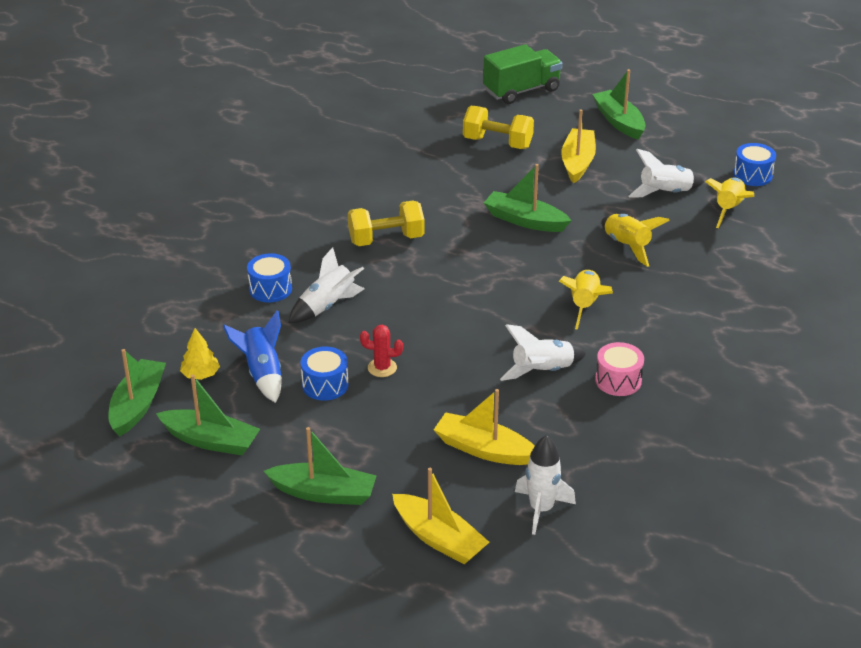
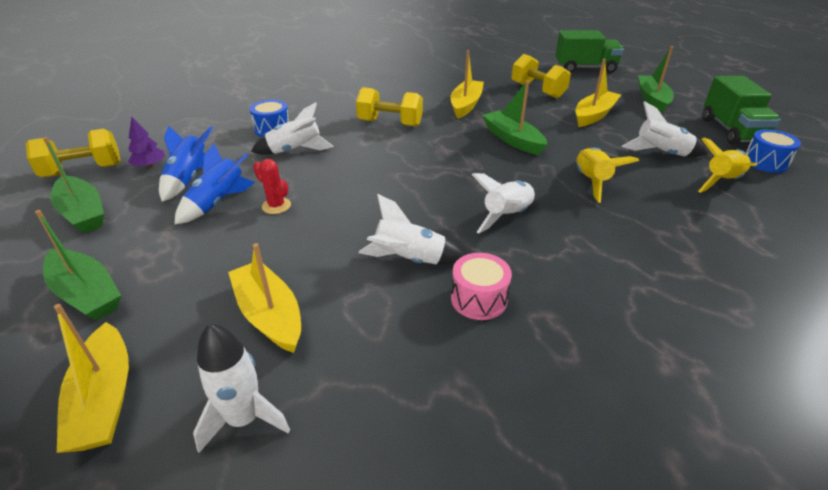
camera: 30 degrees right, 0 degrees up
(137, 405) = (83, 170): green boat -> yellow dumbbell
(200, 375) = (150, 166): yellow tree -> purple tree
(325, 385) = (218, 203): blue drum -> blue rocket
(440, 188) = (466, 105): none -> yellow boat
(584, 305) = (507, 216): yellow rocket -> white rocket
(710, 143) = (731, 131): none -> green truck

